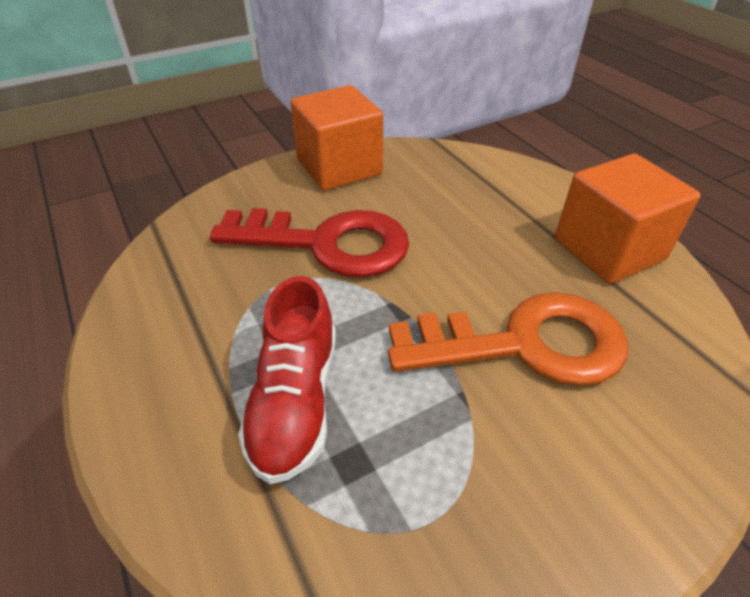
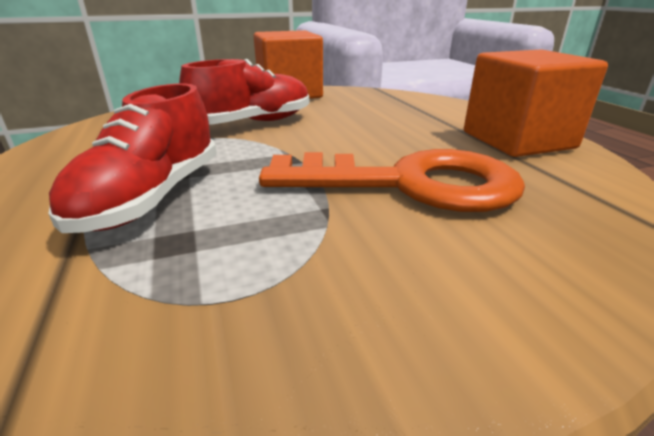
camera: 10 degrees right, 15 degrees down
(327, 243) = (253, 123): red key -> red shoe

